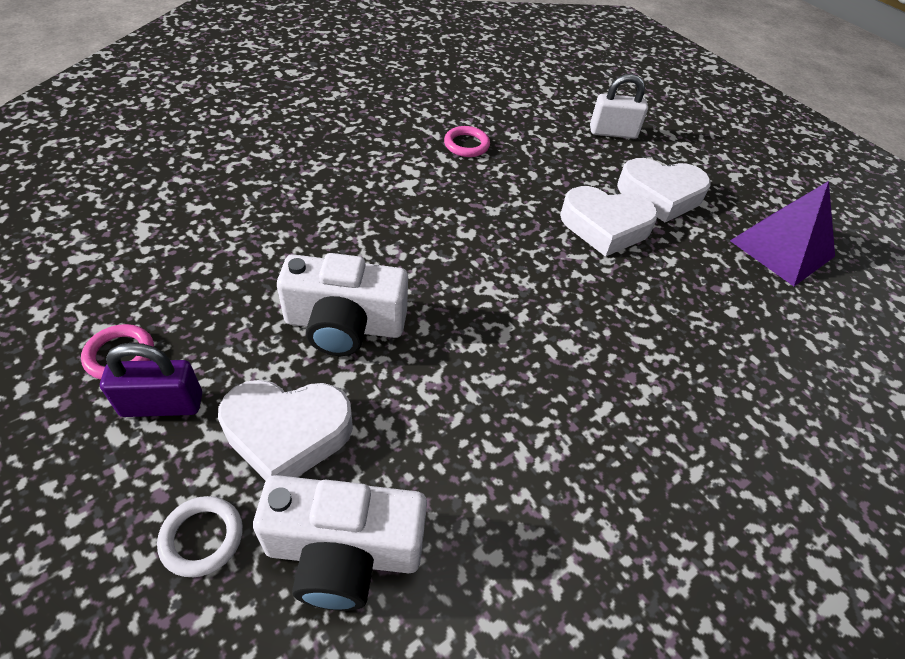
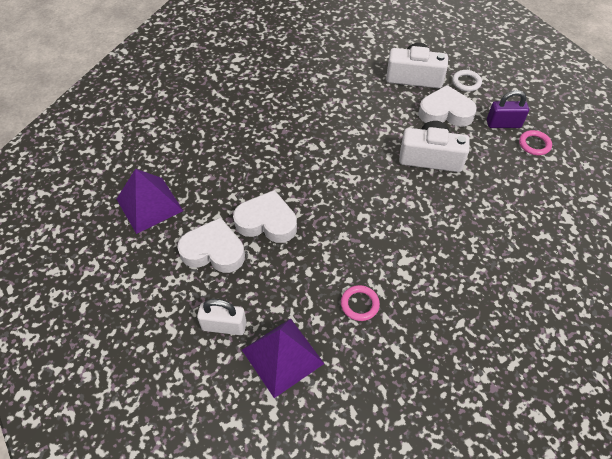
camera: 170 degrees left, 5 degrees up
(543, 111) = (282, 356): none -> purple pyramid

